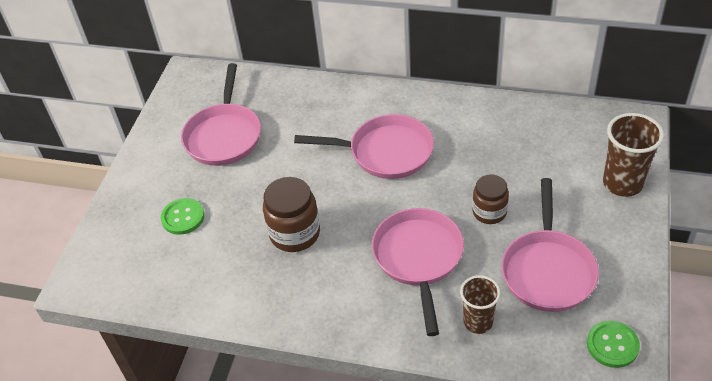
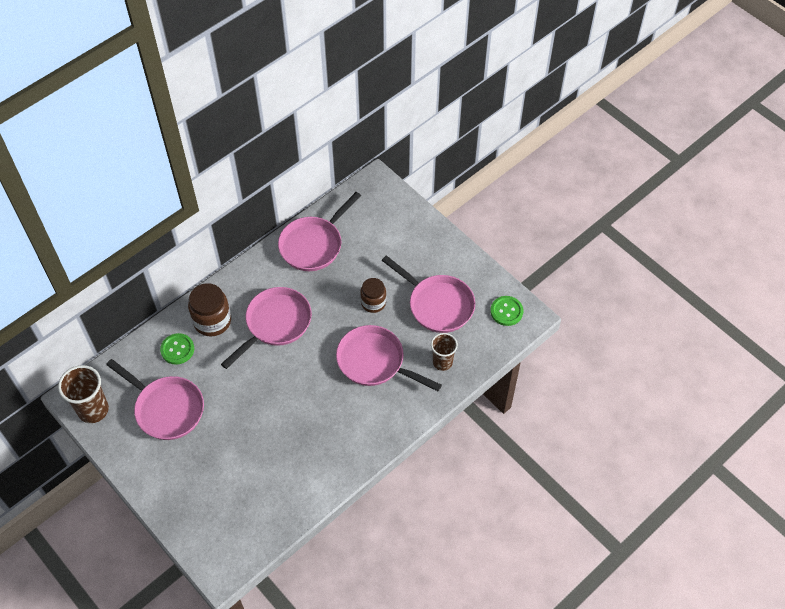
camera: 60 degrees left, 10 degrees up
(183, 217) = (221, 475): green button -> green button (177, 349)
(295, 233) = (296, 416): brown jar -> brown jar (212, 321)
(505, 123) = (313, 244): none -> pink pan
(622, 183) = (412, 224): brown cup -> brown cup (93, 410)

